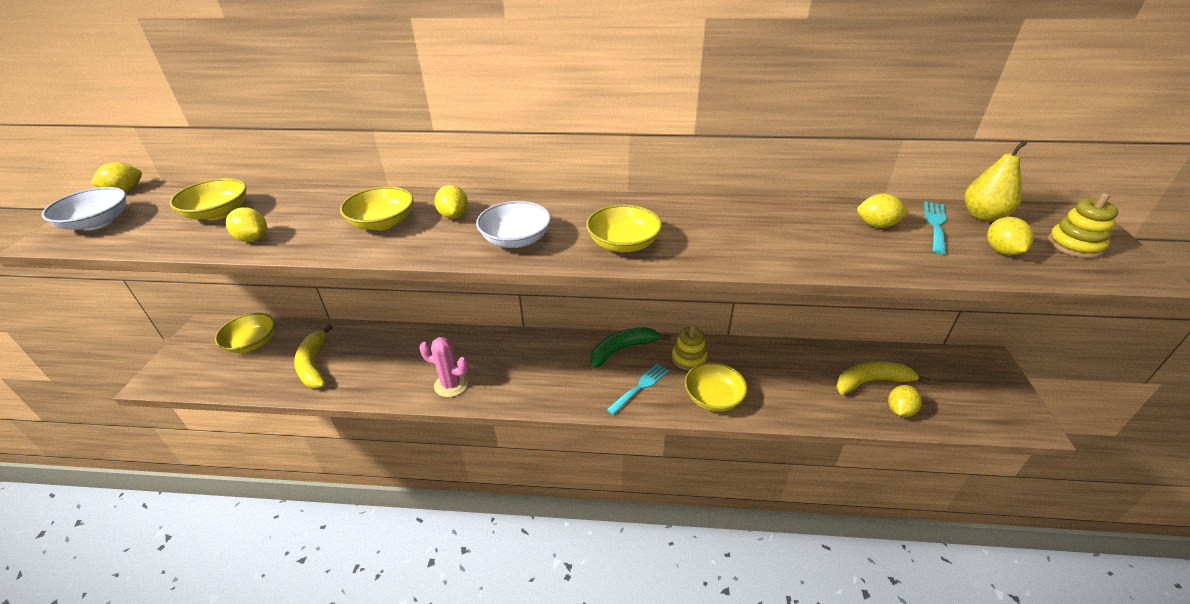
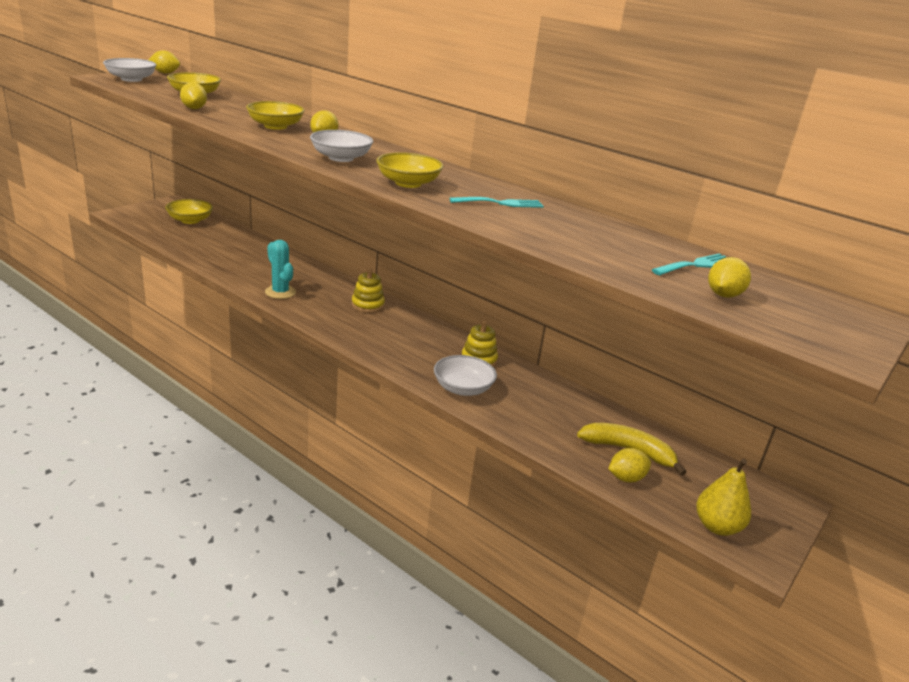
camera: 30 degrees right, 10 degrees down
(313, 365) = (211, 245): yellow banana -> none
(451, 385) = (280, 292): pink cactus -> turquoise cactus
(623, 349) = (431, 331): green banana -> none
(640, 387) = (413, 355): turquoise fork -> turquoise fork (501, 203)
(713, 397) = (463, 388): yellow bowl -> white bowl
(877, 225) = (637, 246): yellow lemon -> none
(983, 216) = (761, 279): yellow pear -> yellow pear (717, 526)
(1074, 245) = (814, 321): yellow stacking toy -> yellow stacking toy (367, 305)

